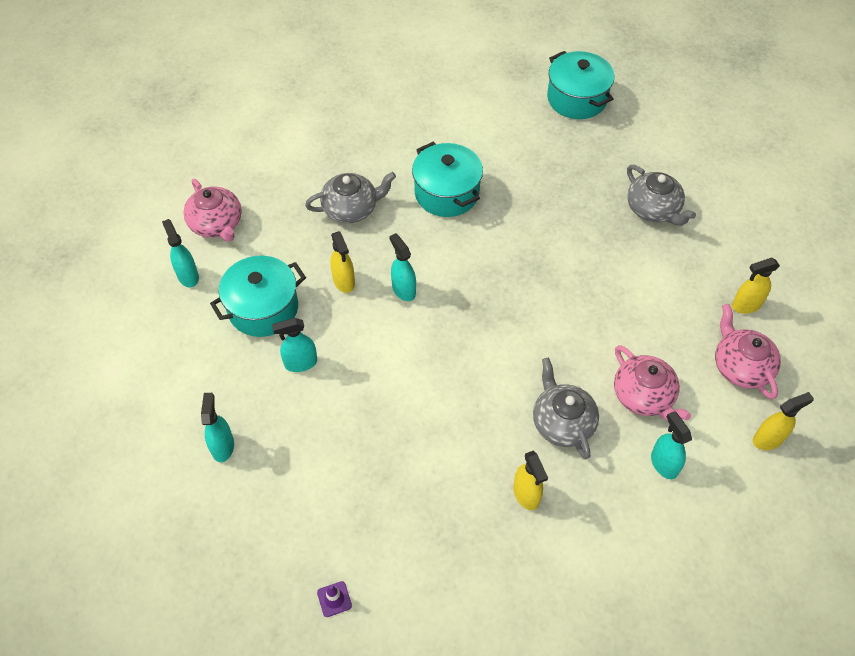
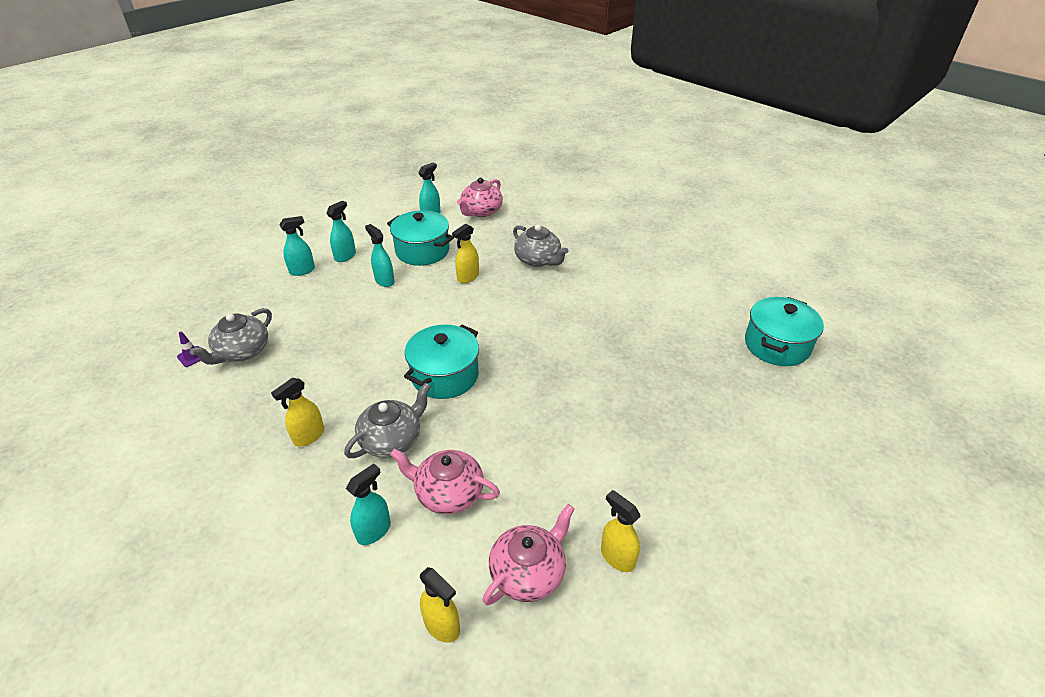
camera: 65 degrees right, 15 degrees down
(403, 290) = (479, 307): turquoise spray bottle -> turquoise spray bottle (345, 256)
(446, 193) = (592, 300): turquoise pot -> turquoise pot (445, 375)
(644, 396) = (448, 493): pink teapot -> pink teapot turned 75 degrees clockwise
(653, 209) = (688, 439): grey teapot -> grey teapot (242, 352)

